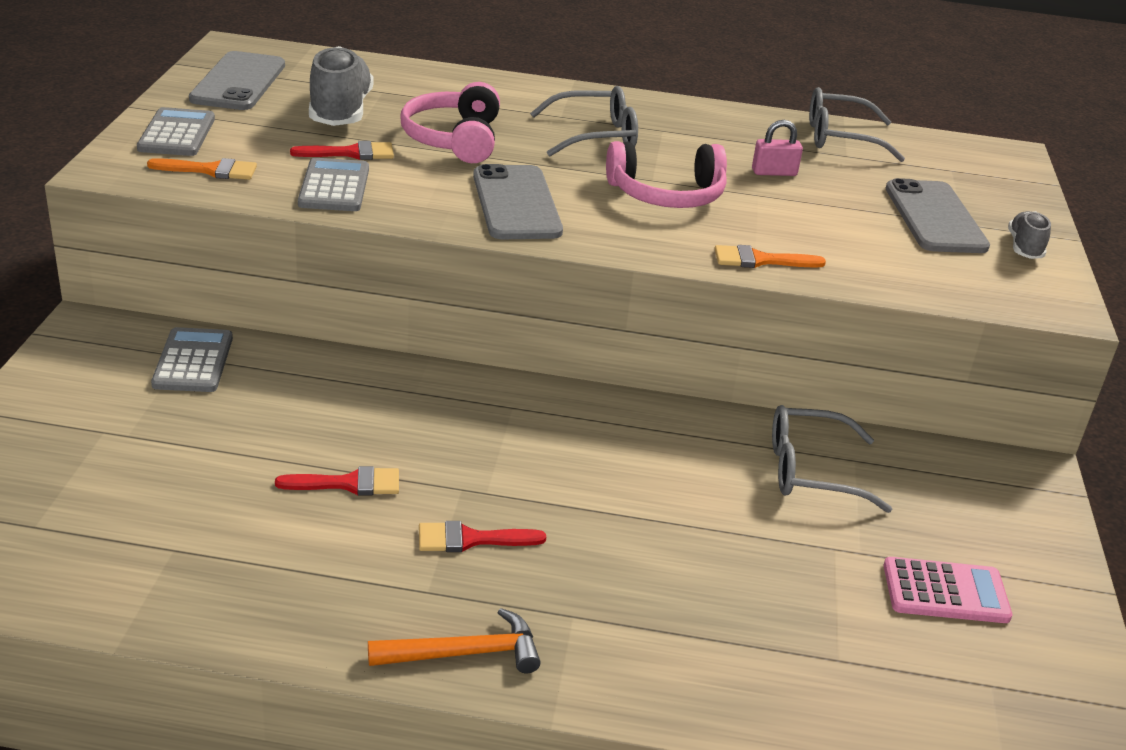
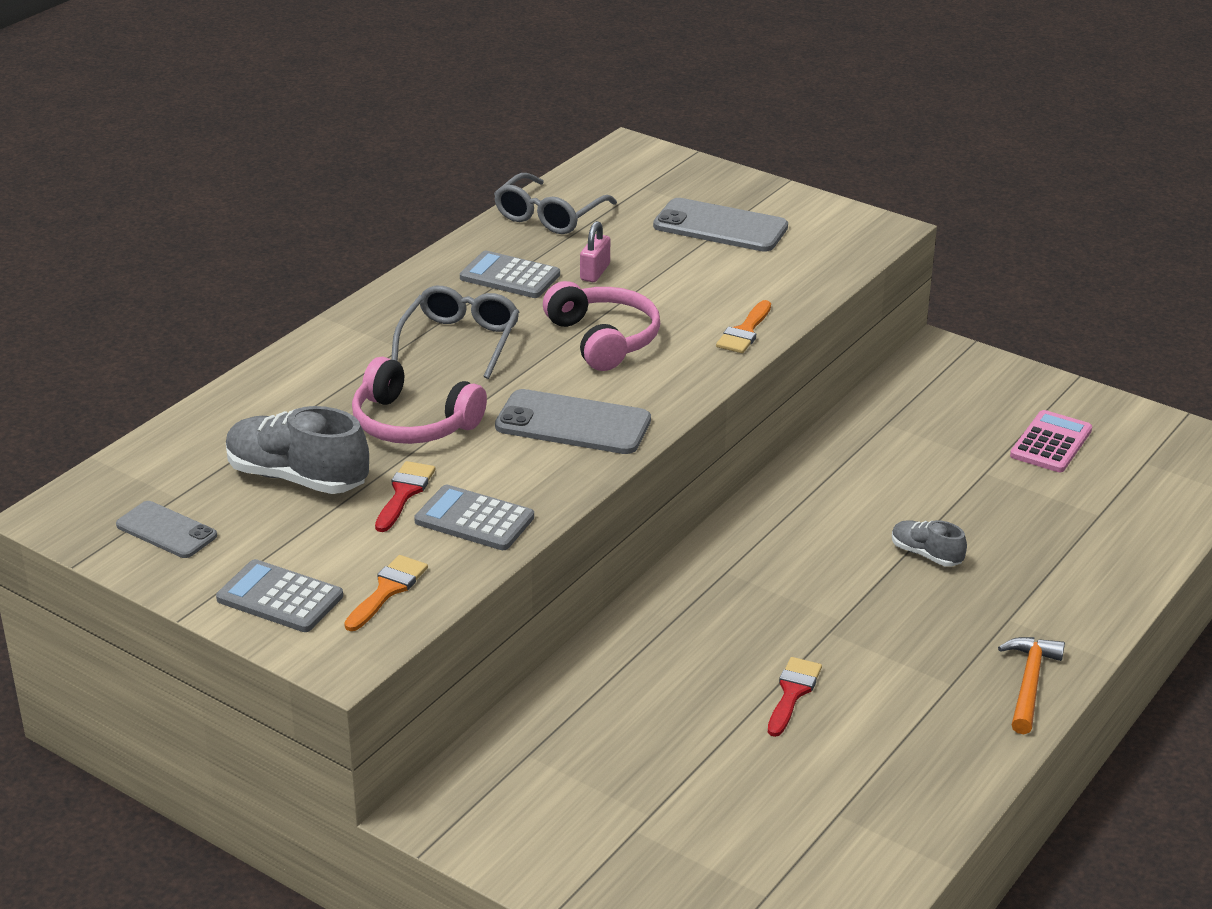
camera: 60 degrees left, 0 degrees up
(193, 361) = (542, 749): grey calculator -> grey calculator (510, 276)
(238, 82) = (166, 530): grey phone -> grey phone, size x0.63
(471, 539) = (898, 644): red brush -> none
(667, 194) = (603, 339): pink headphones -> pink headphones turned 45 degrees counterclockwise
(811, 471) = (890, 448): grey glasses -> none
(1024, 247) = (789, 207): grey shoe -> grey shoe (926, 554)

